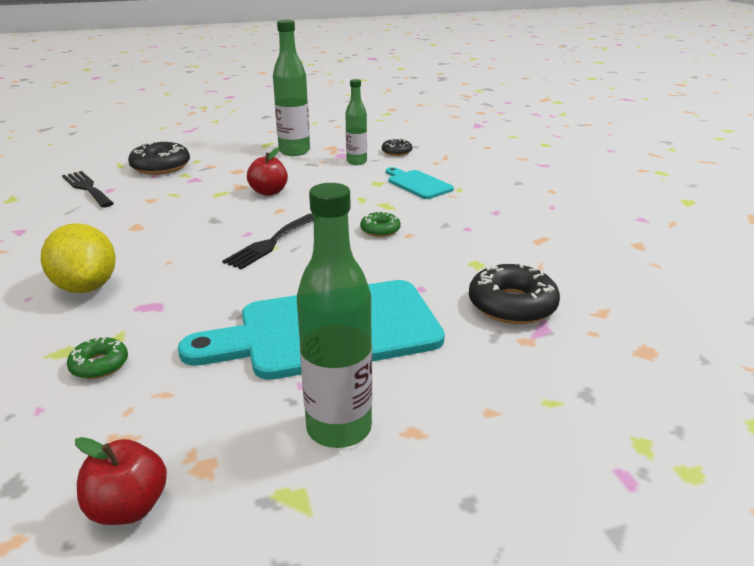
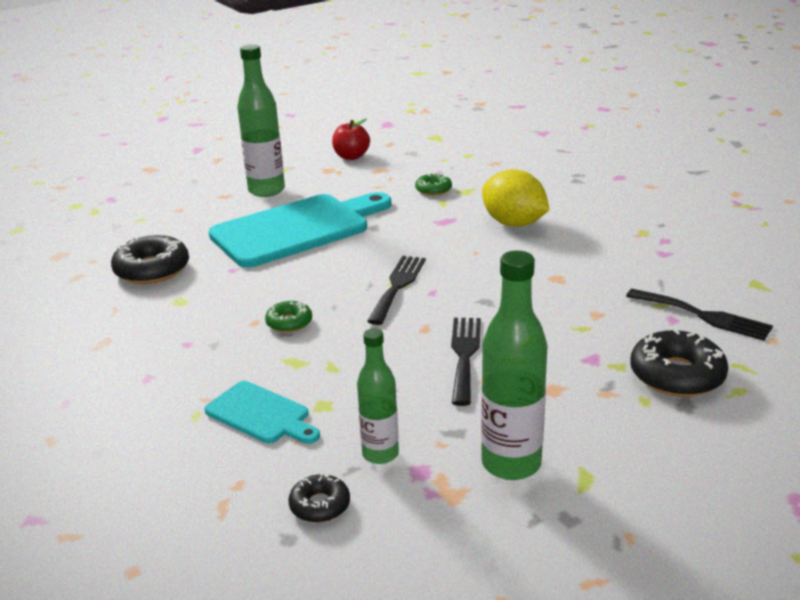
camera: 165 degrees right, 0 degrees up
(269, 192) = (464, 355): red apple -> black fork

